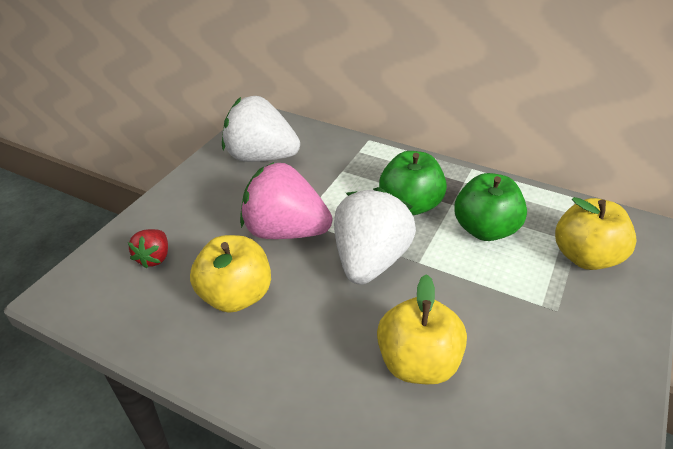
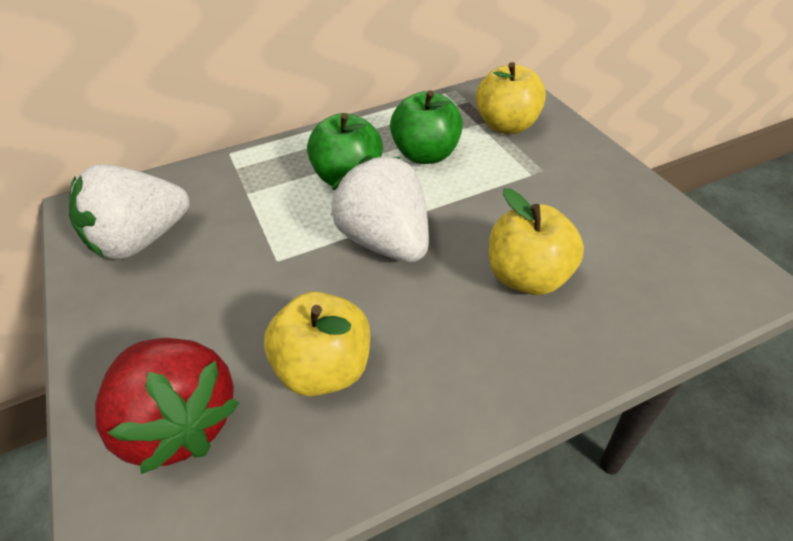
camera: 50 degrees left, 5 degrees up
(154, 258) = (180, 422): red strawberry -> red strawberry, size x2.10
(285, 231) = (278, 280): pink strawberry -> none

